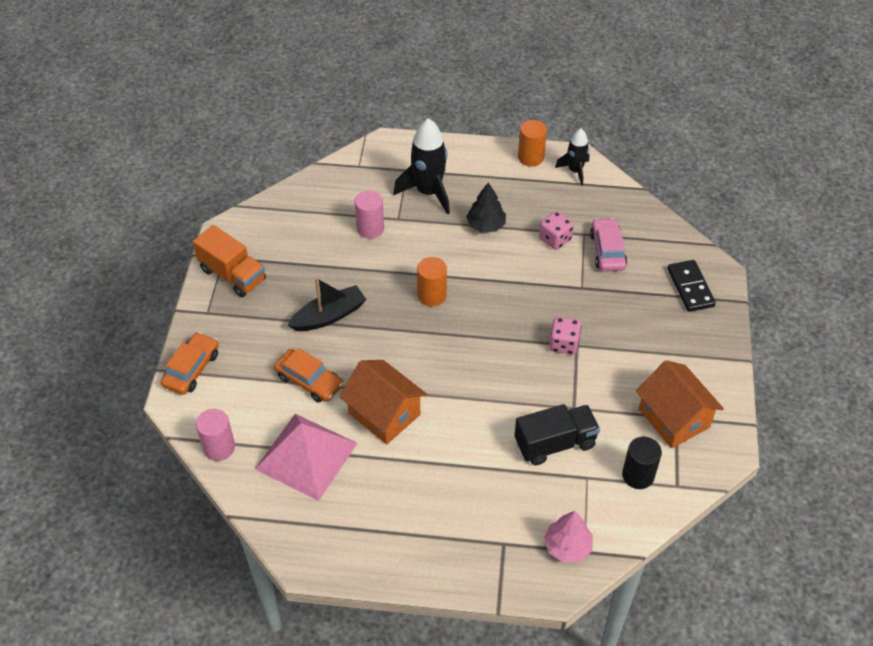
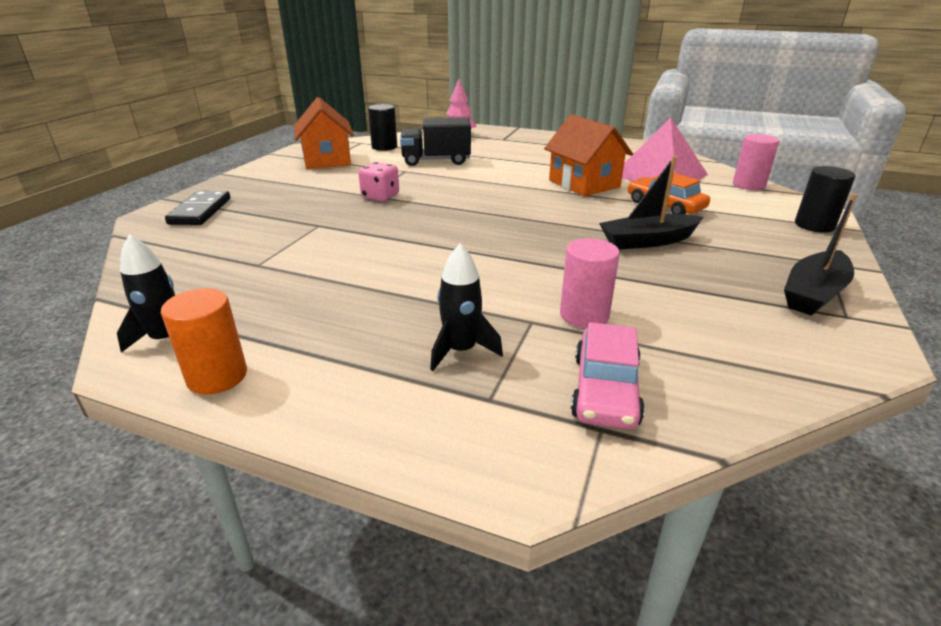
camera: 165 degrees left, 20 degrees down
(192, 369) = (814, 225): orange car -> black cylinder
(233, 274) = (813, 293): orange truck -> black boat
(428, 192) = (461, 350): black rocket -> black rocket, size x0.59
(432, 295) = (508, 240): orange cylinder -> none
(486, 225) = (389, 292): black tree -> none
(555, 239) = (303, 265): pink dice -> none
(607, 251) = (249, 246): pink car -> pink car (605, 390)

